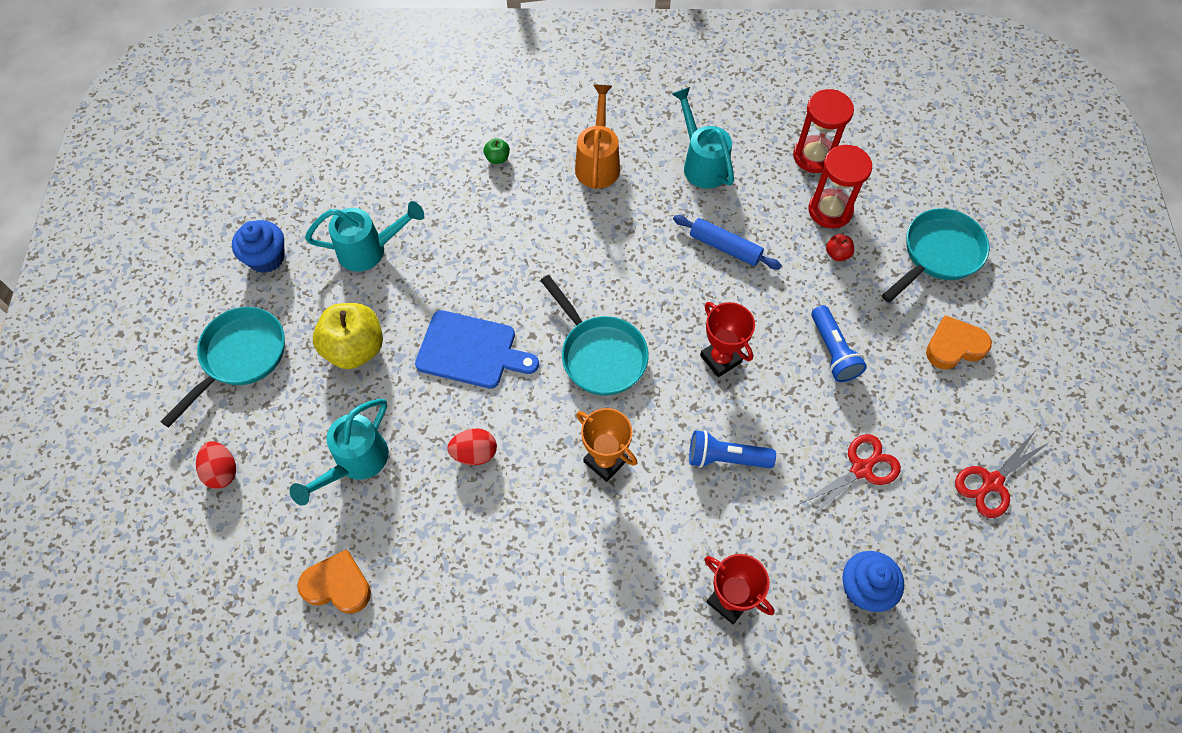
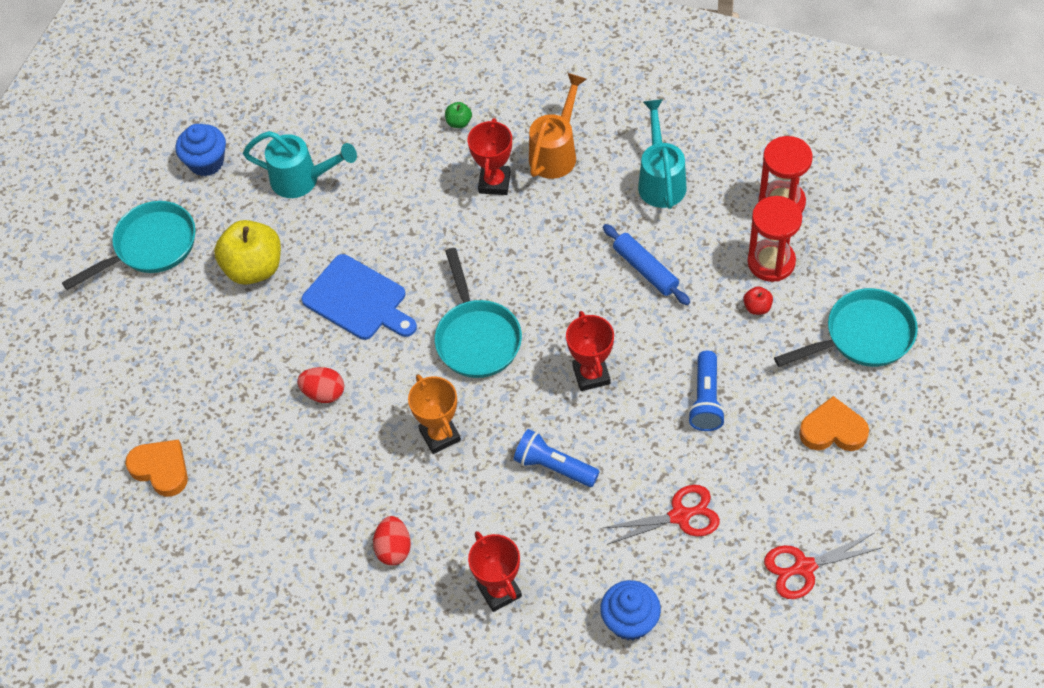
camera: 25 degrees right, 5 degrees down
(222, 471) = (99, 343): red egg -> red egg (394, 549)
(355, 463) = (215, 370): turquoise watering can -> none
(554, 204) = (494, 182): none -> red trophy

